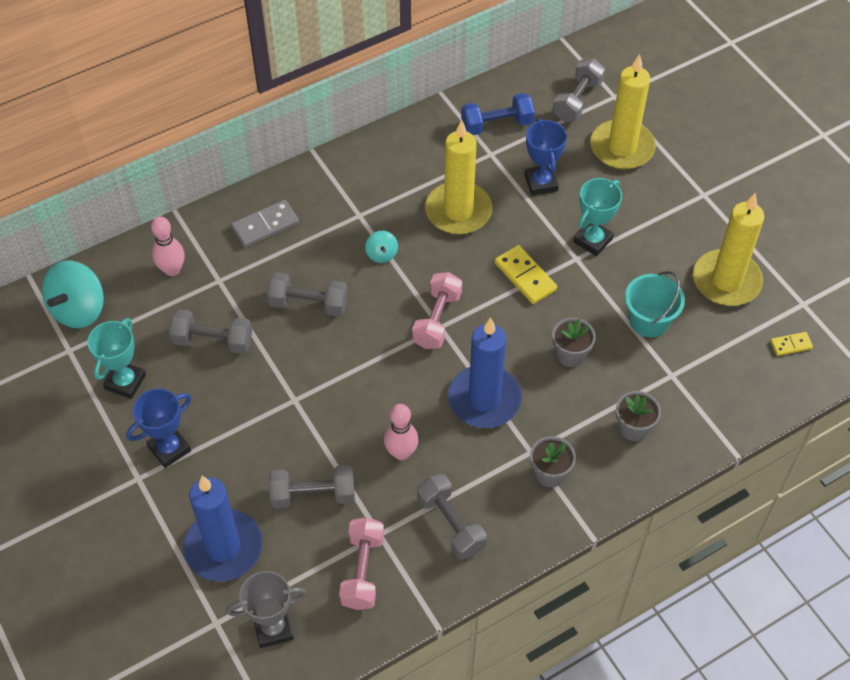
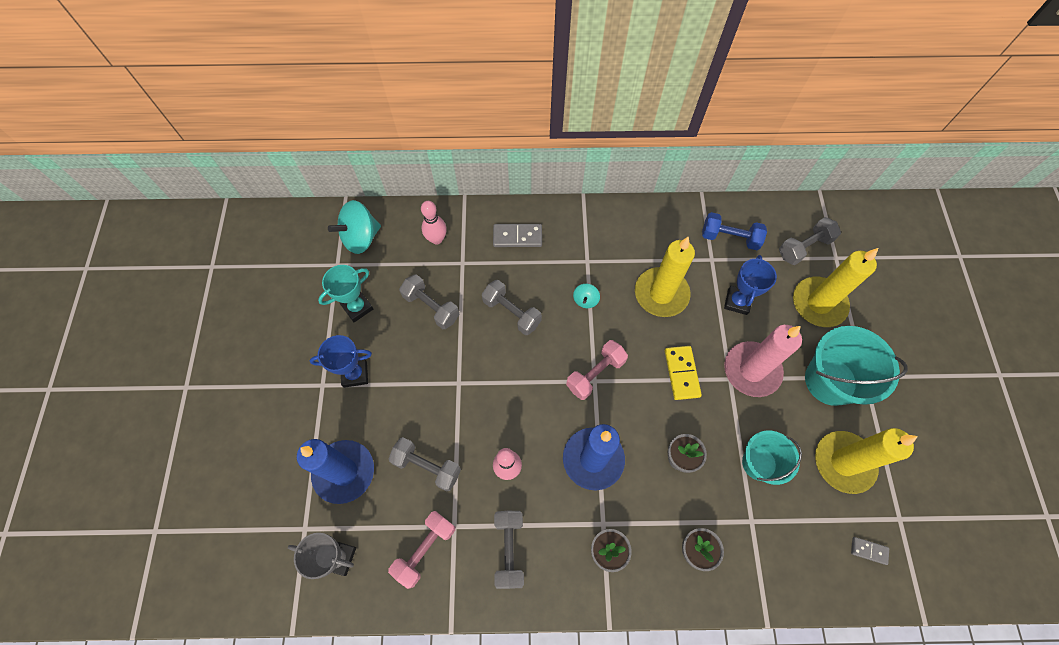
camera: 30 degrees right, 10 degrees up
(593, 240) = (751, 370): turquoise trophy -> pink candle
(673, 214) = (830, 381): none -> turquoise bucket
(791, 345) = (869, 550): yellow domino -> grey domino

